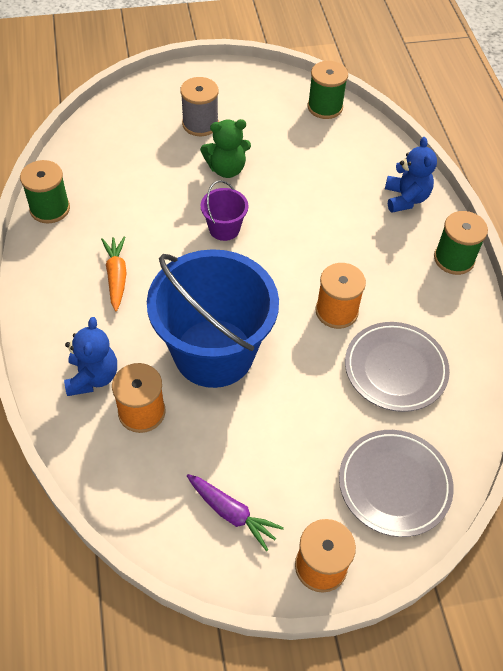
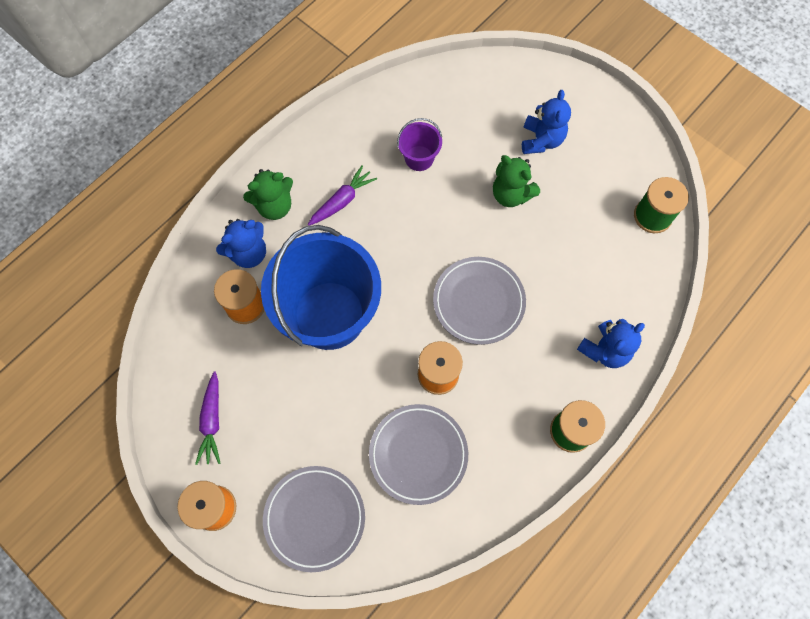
camera: 55 degrees right, 15 degrees up
(50, 209) = (364, 110): green spool -> none
(68, 328) = (274, 206): none -> green teddy bear
(116, 276) = (342, 201): orange carrot -> purple carrot
(200, 124) = (541, 140): grey spool -> blue teddy bear
(224, 229) = (449, 237): purple bucket -> purple bucket (419, 158)
(298, 246) = (478, 302): none -> grey plate

